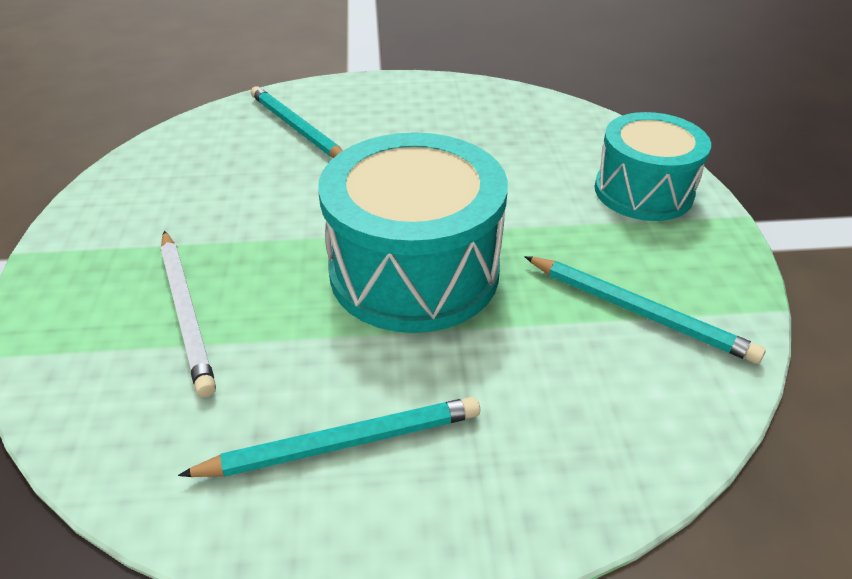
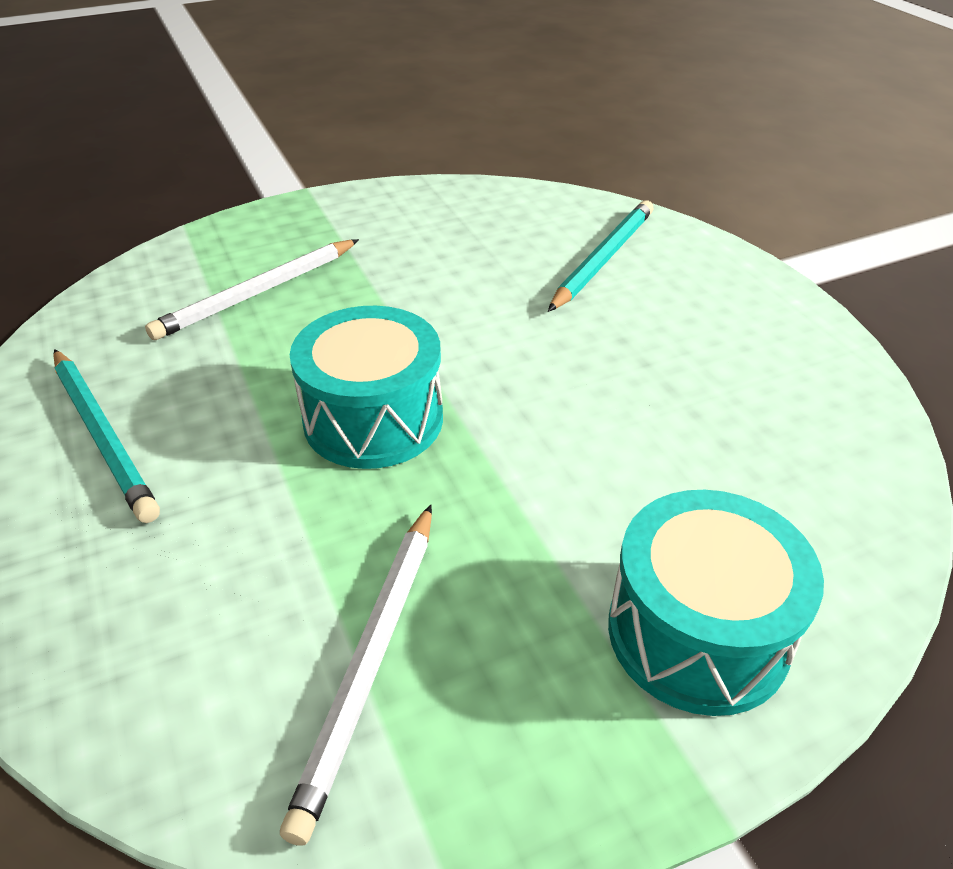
camera: 70 degrees right, 0 degrees up
(414, 271) = (373, 419): turquoise drum -> turquoise drum, size x0.66
(638, 311) = (371, 660): turquoise pencil -> white pencil

